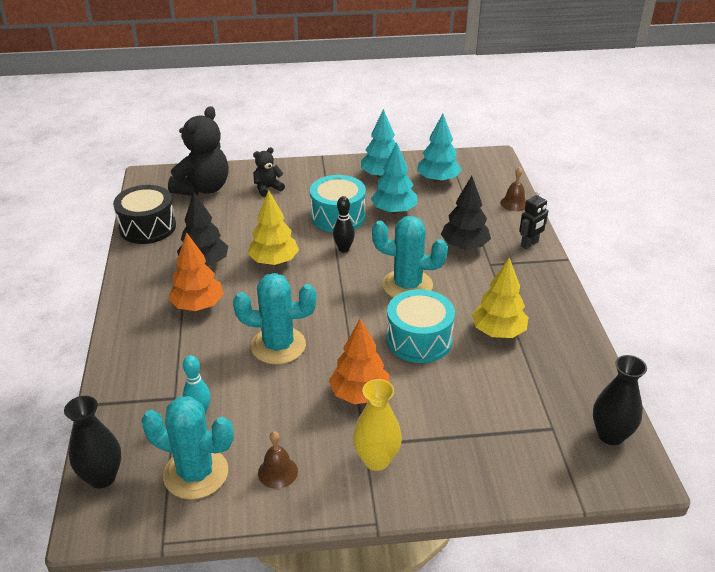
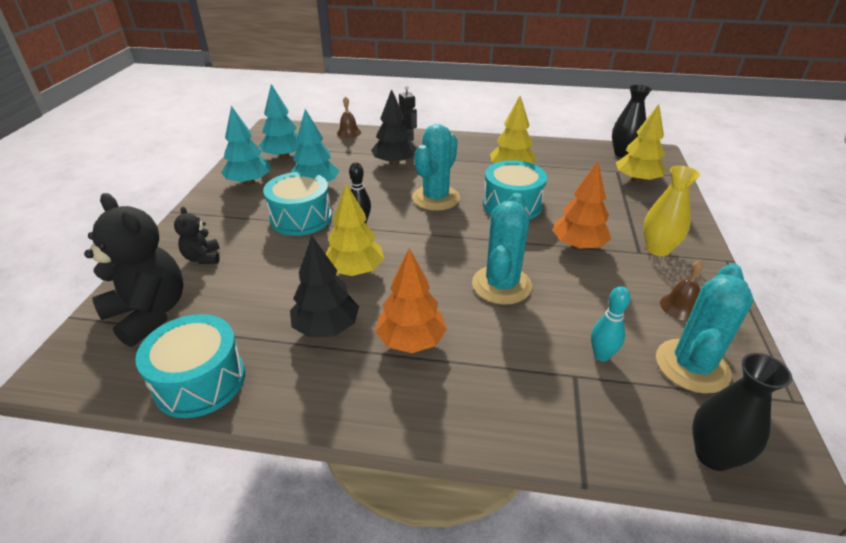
camera: 75 degrees left, 0 degrees up
(147, 227) = (200, 381): black drum -> turquoise drum
(536, 447) = (636, 180): none -> yellow tree

